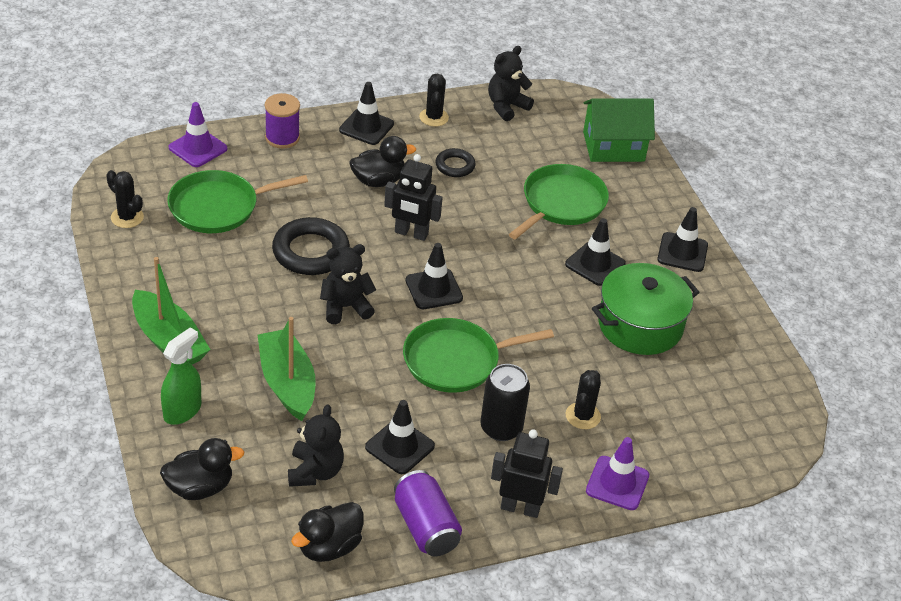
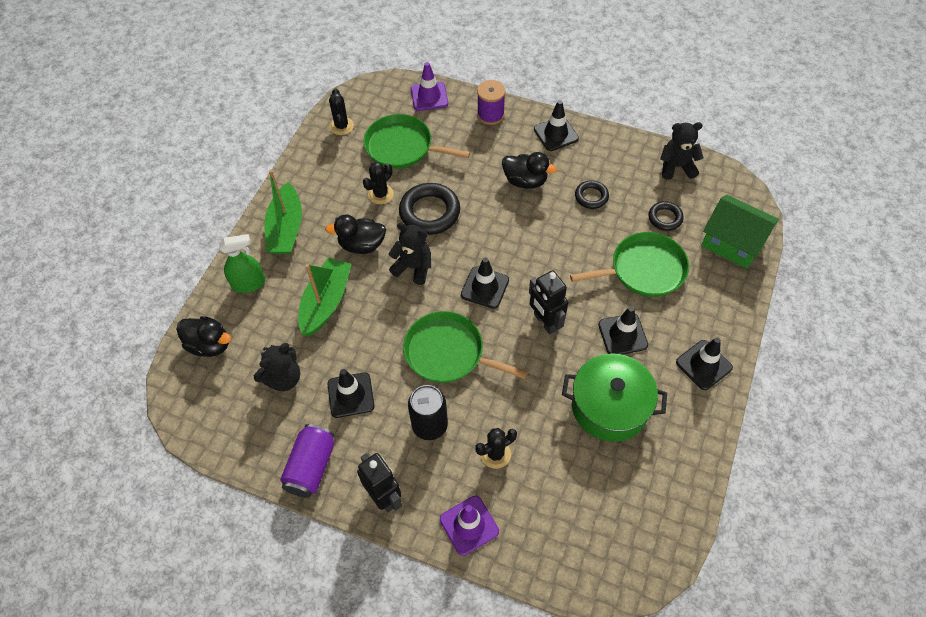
camera: 45 degrees right, 15 degrees up
(329, 547) = (241, 439): black duck -> black duck (362, 245)
(411, 233) = (509, 234): black robot -> black robot (545, 322)
(434, 117) = (612, 149): black cactus -> black cactus (380, 194)
(538, 153) = (665, 218): none -> black ring

